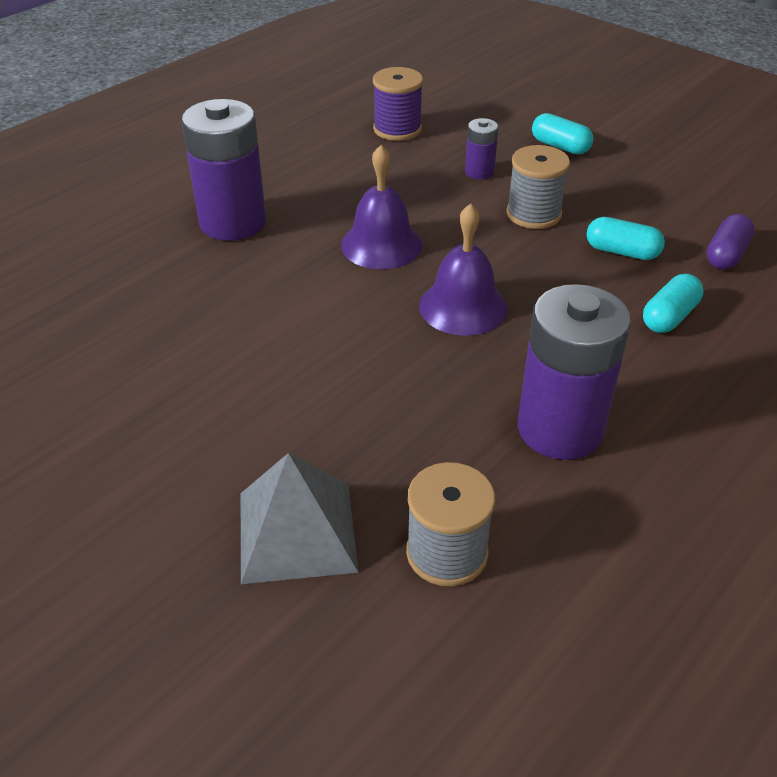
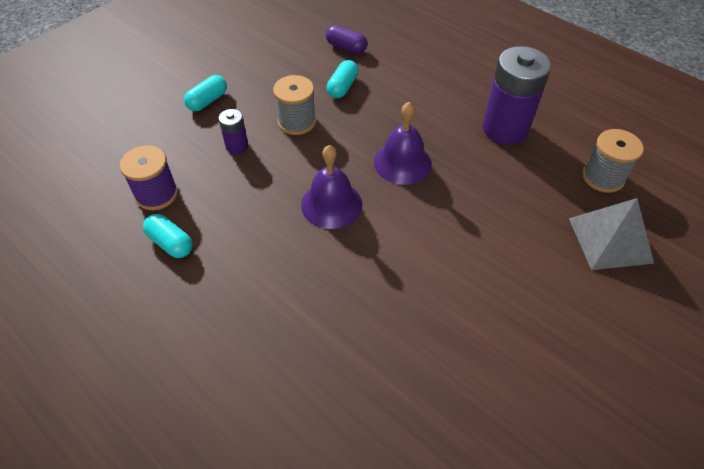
camera: 90 degrees left, 10 degrees up
(233, 222) = (295, 306): purple battery -> none
(669, 317) = (405, 77): turquoise capsule -> turquoise capsule (171, 243)

